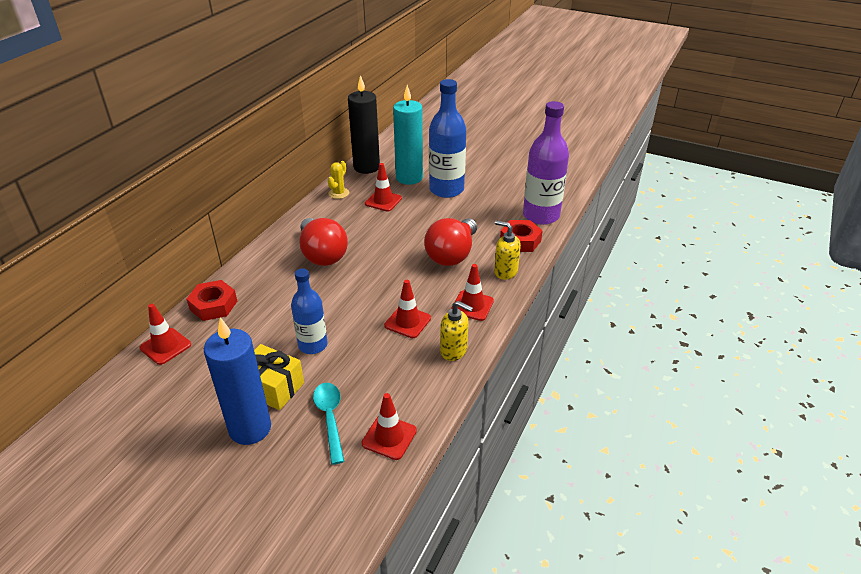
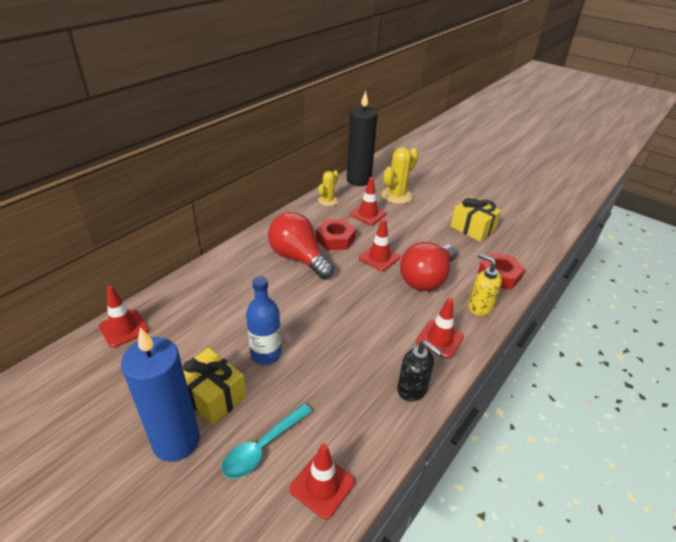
camera: 10 degrees right, 0 degrees up
(213, 305) = (182, 293): red nut -> red nut (335, 239)
(322, 254) = (298, 258): red light bulb -> red light bulb turned 150 degrees clockwise
(330, 418) = (263, 447): turquoise spoon -> turquoise spoon turned 135 degrees counterclockwise
(407, 322) = (368, 345): red traffic cone -> red traffic cone (379, 257)
(409, 178) = (396, 196): turquoise candle -> yellow cactus
(446, 189) = (431, 212): blue bottle -> none
(454, 351) = (412, 389): yellow soap dispenser -> black soap dispenser
(490, 200) = (472, 228): none -> yellow gift
(541, 215) = (523, 252): purple bottle -> none

